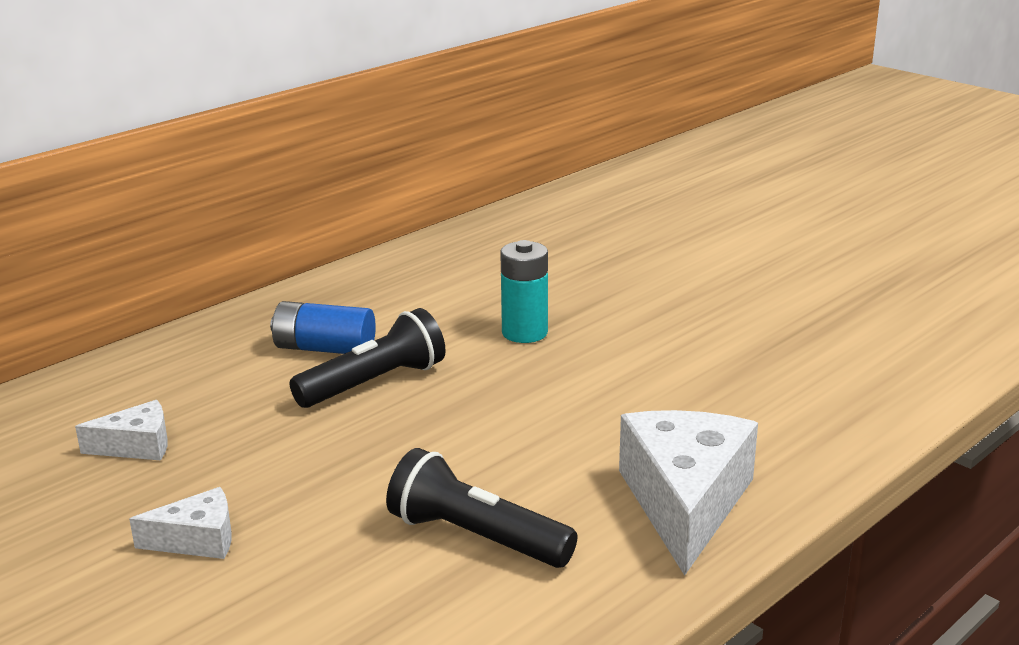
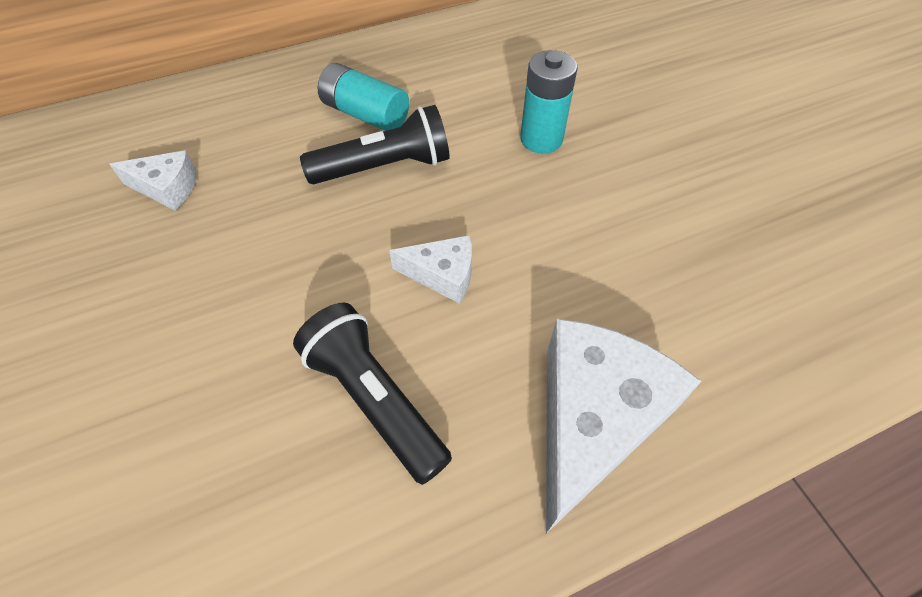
camera: 20 degrees right, 30 degrees up
(197, 540) = (150, 318): white cheese -> white cheese (442, 275)
(324, 349) = (365, 114): blue battery -> turquoise battery

